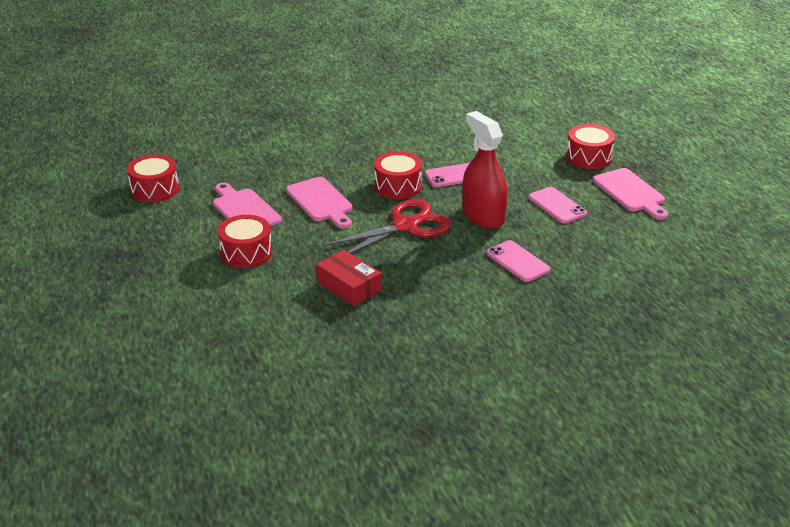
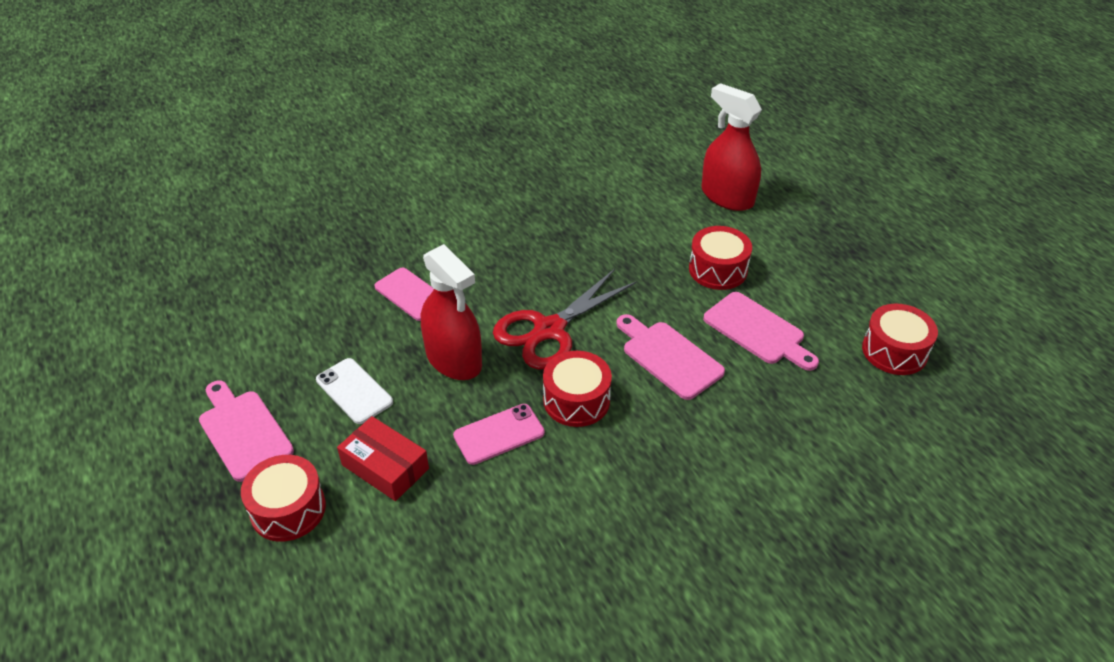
camera: 170 degrees right, 10 degrees up
(192, 315) = (727, 197): none -> red spray bottle
(349, 286) = (589, 242): red box -> red box (385, 467)
(557, 206) = (354, 391): pink phone -> white phone

